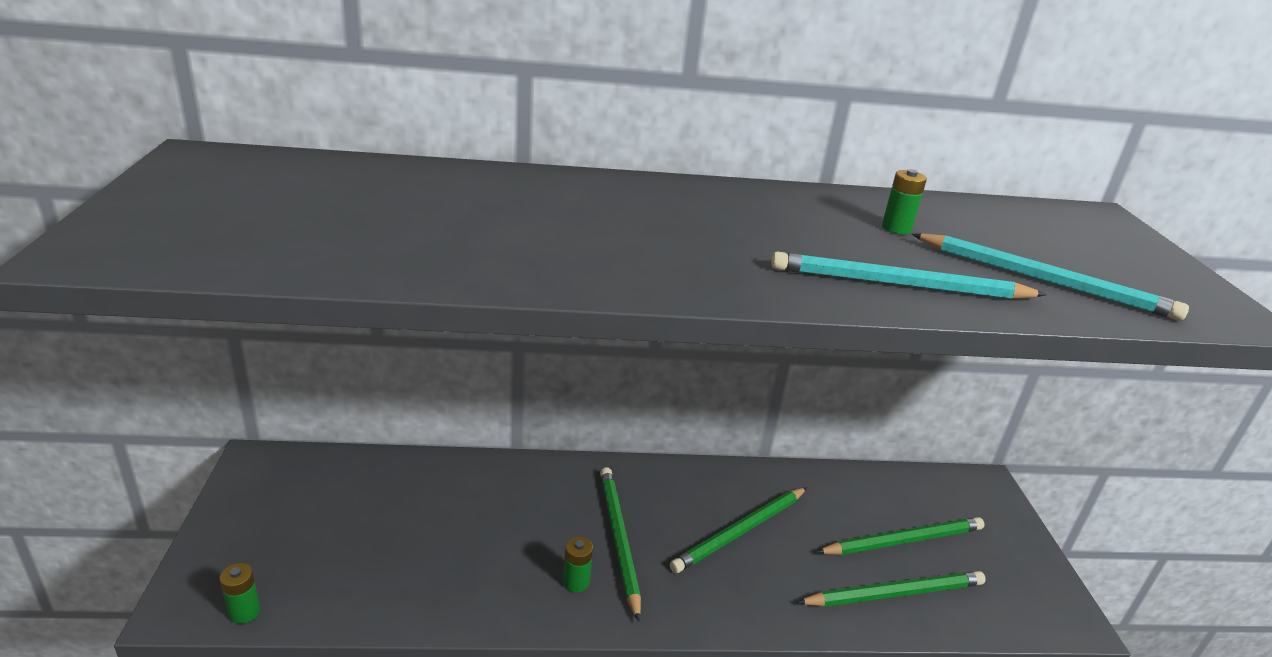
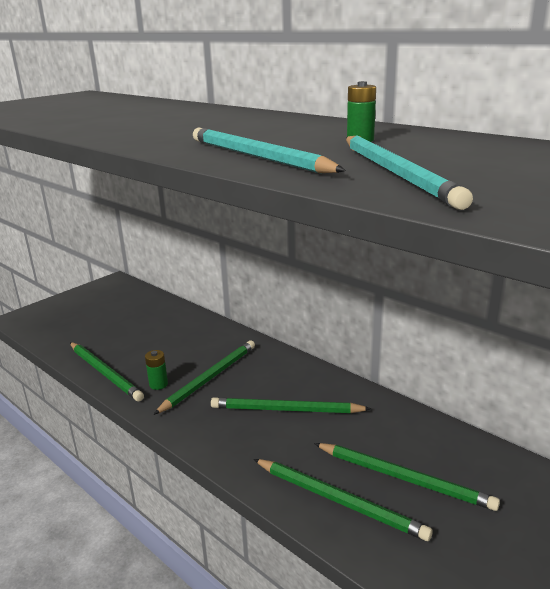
camera: 50 degrees right, 5 degrees down
(244, 612) = (30, 329): green battery -> none
(485, 608) = (105, 373): none -> green pencil

